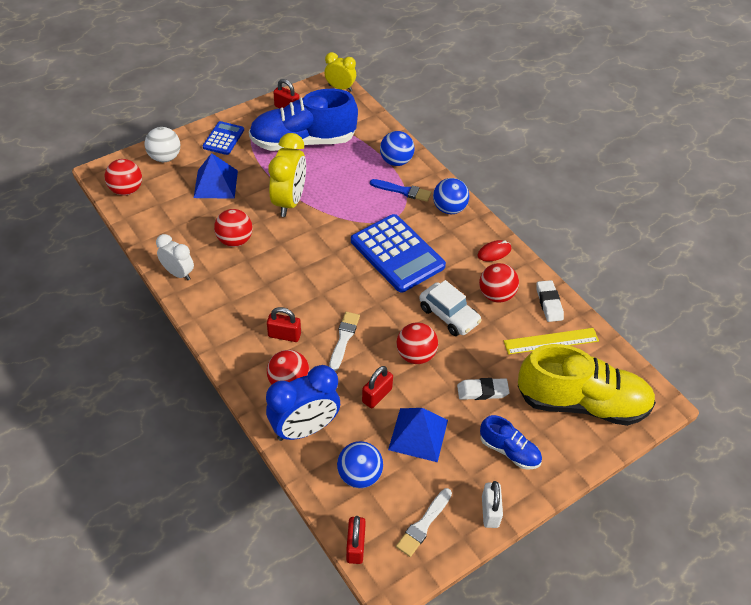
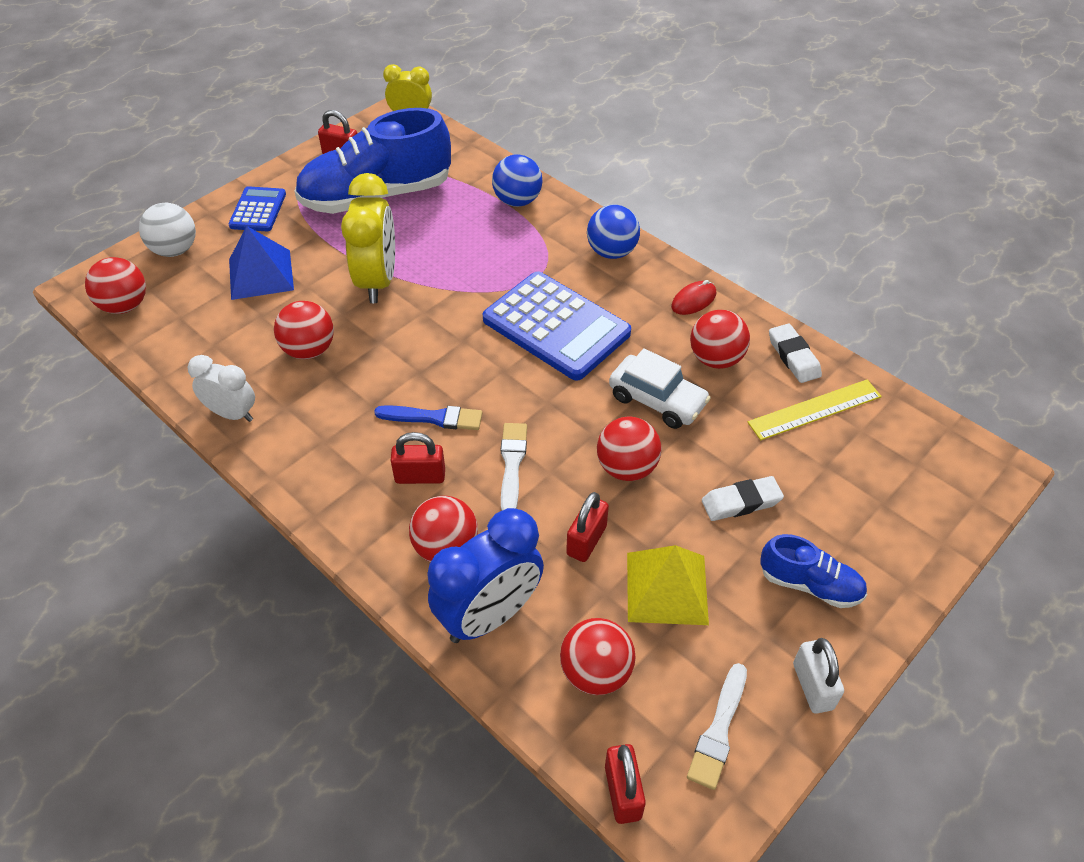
camera: 10 degrees left, 0 degrees up
(359, 475) = (596, 672): blue ball -> red ball
(403, 191) = (539, 239): blue brush -> blue brush (434, 418)
(418, 434) = (666, 588): blue pyramid -> yellow pyramid
(582, 403) = (889, 490): yellow shoe -> none

